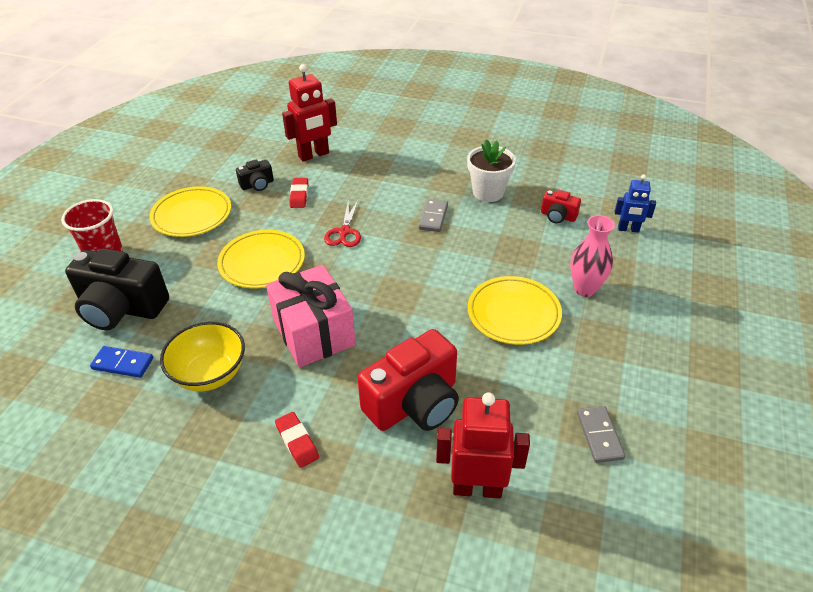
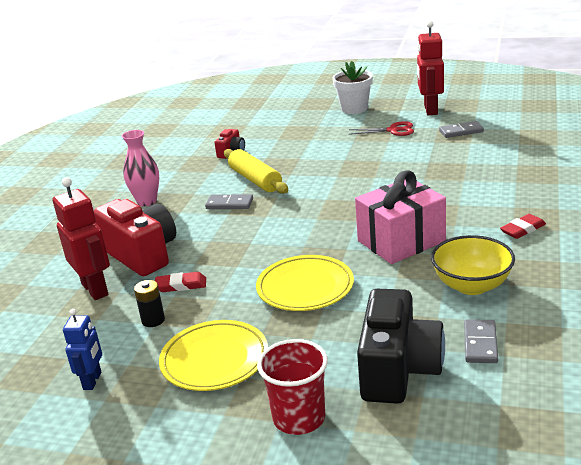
camera: 90 degrees left, 15 degrees down
(123, 363) = (480, 343): blue domino -> grey domino
(257, 185) = (153, 320): black camera -> black battery
(344, 232) = (252, 247): red scissors -> red scissors (393, 130)
(414, 403) = (462, 189): red camera -> red camera (142, 254)
(477, 488) = (523, 163): red robot -> red robot (430, 110)
(483, 234) = (255, 180): none -> yellow rolling pin
(488, 192) = (192, 182): white flower pot -> white flower pot (354, 108)
(513, 313) = (355, 162): yellow plate -> none
(585, 289) = (322, 140): pink vase -> pink vase (147, 201)
(628, 229) = (250, 128): blue robot -> blue robot (93, 381)

